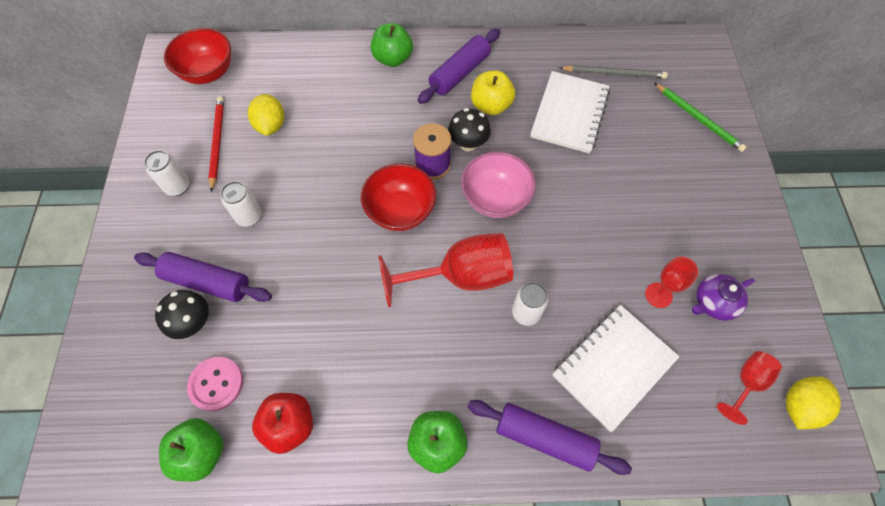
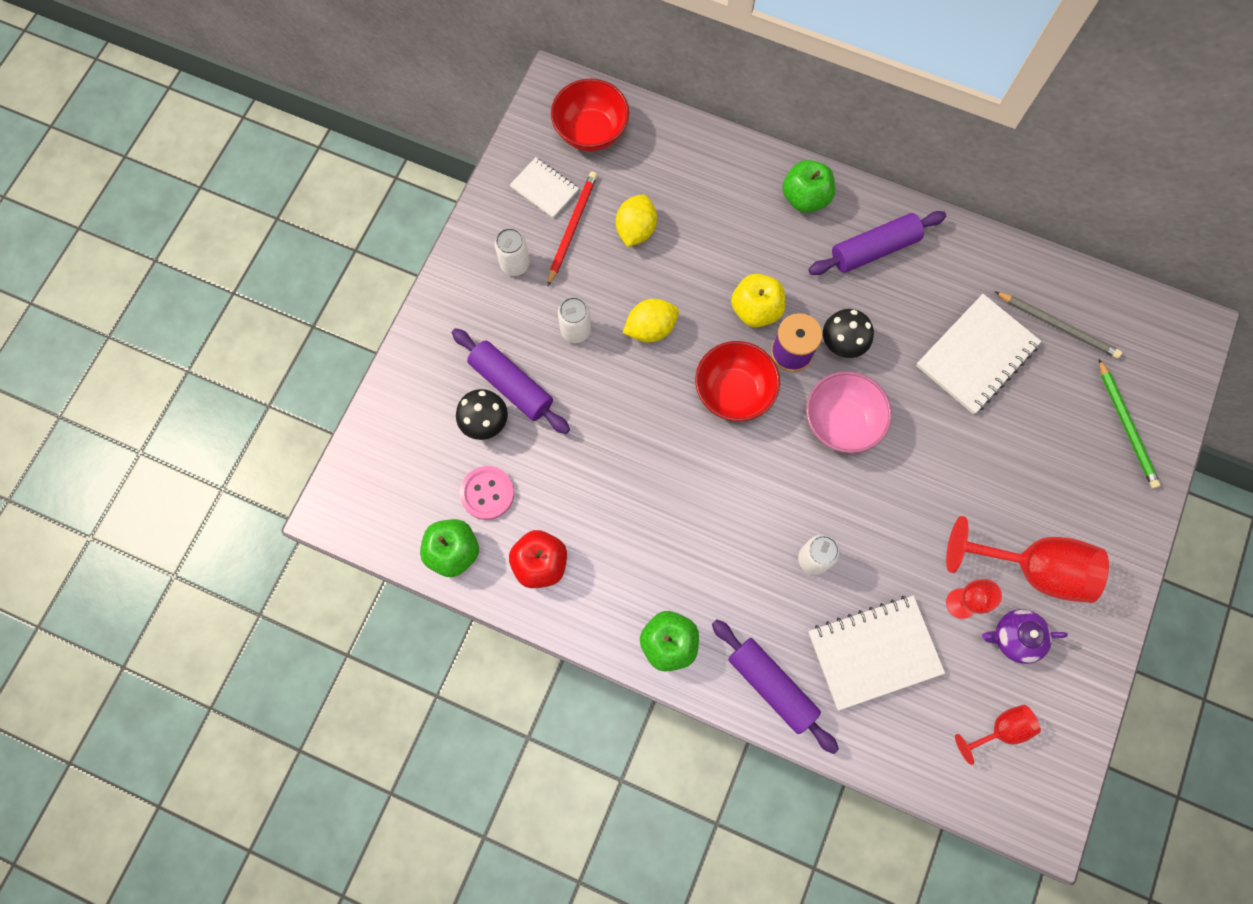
camera: 25 degrees right, 10 degrees up
(184, 124) = (544, 189): none -> white notebook
(461, 276) = (765, 491): red goblet -> red goblet (1032, 568)
(491, 105) = (890, 307): yellow apple -> yellow apple (756, 310)
(799, 406) = (1040, 775): yellow lemon -> yellow lemon (650, 328)

